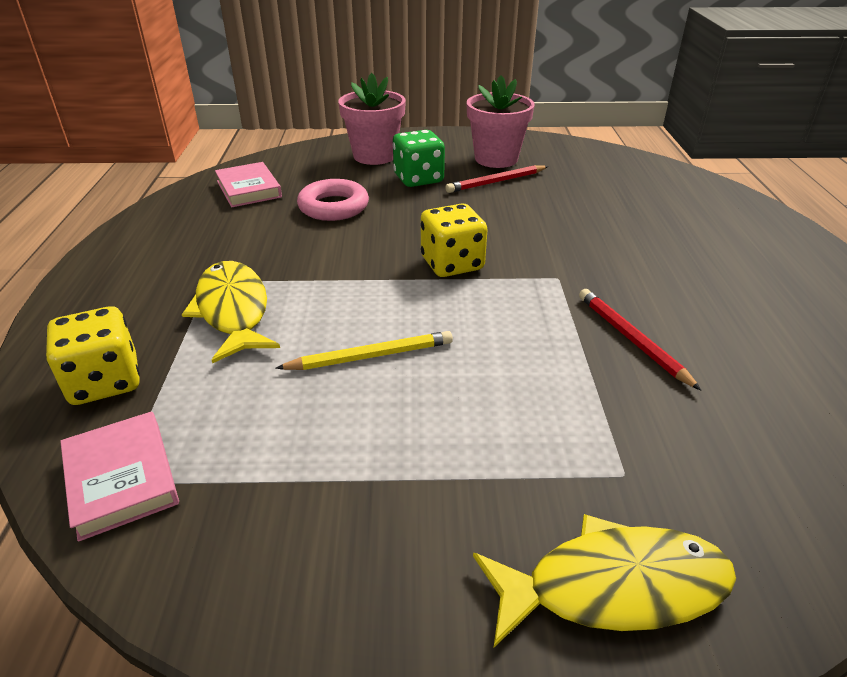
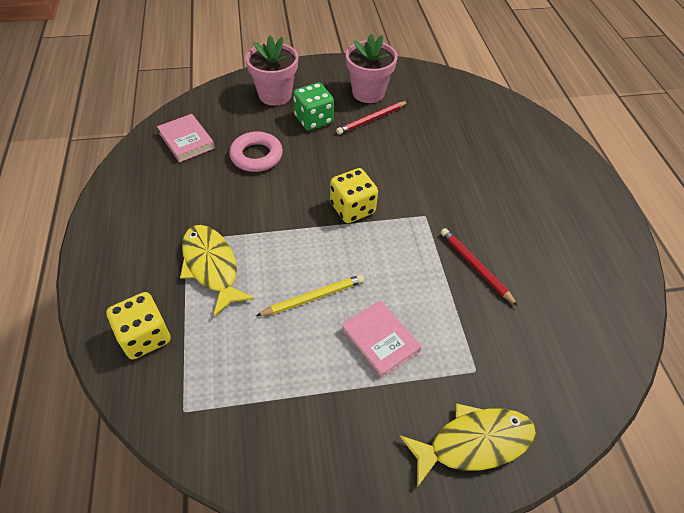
camera: 10 degrees left, 15 degrees up
(121, 478) = (184, 408): pink book -> pink book (380, 341)

